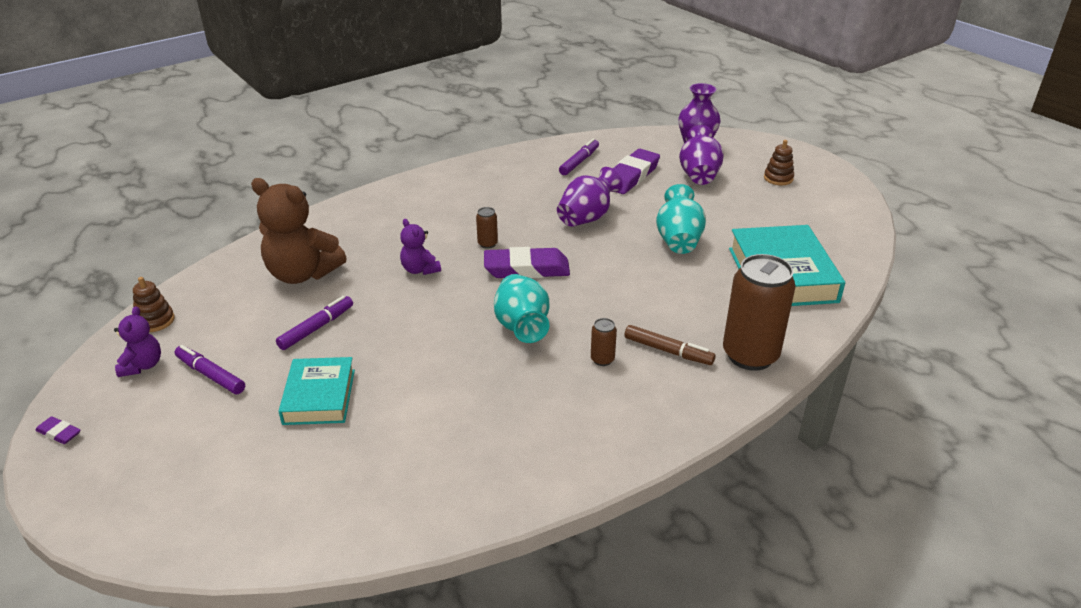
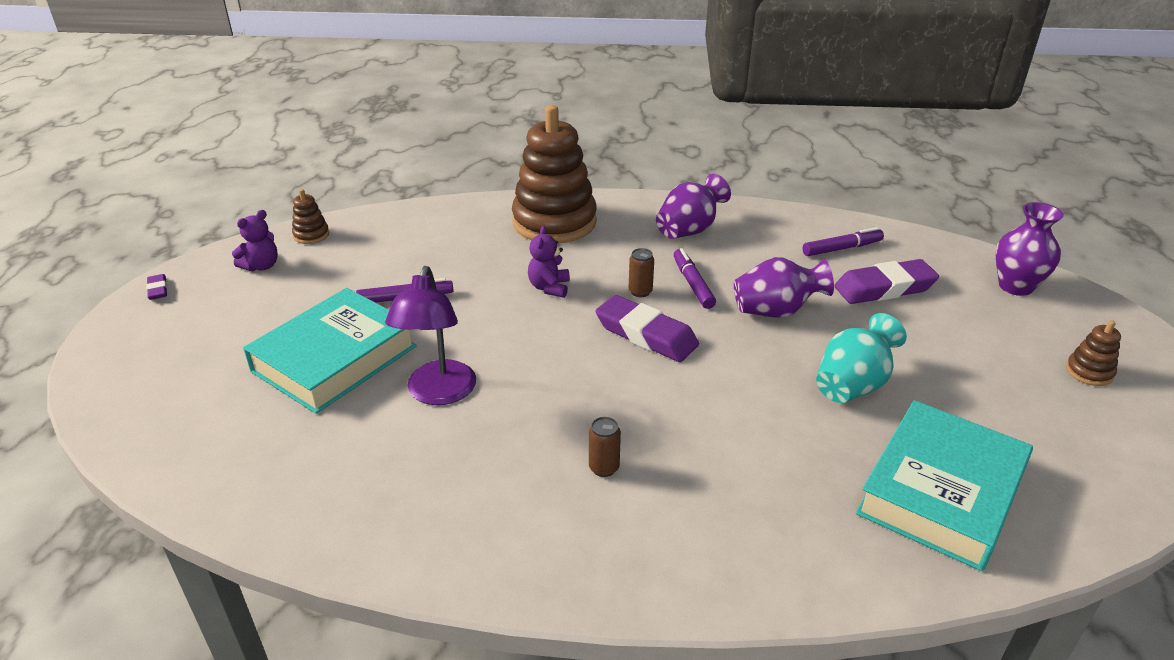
camera: 40 degrees right, 0 degrees up
(210, 375) = (290, 297): purple marker -> purple marker (692, 284)
(302, 274) = (453, 246): brown teddy bear -> none
(319, 396) = (335, 359): turquoise book -> turquoise book, size x1.60
(362, 223) = (554, 222): none -> brown stacking toy
(435, 376) = (438, 393): none -> purple lamp
(522, 326) = (570, 389): turquoise vase -> none
(668, 351) = (684, 500): brown marker -> none
(699, 175) = (976, 322): purple vase -> purple vase (689, 230)
(750, 355) = (773, 563): brown can -> none

